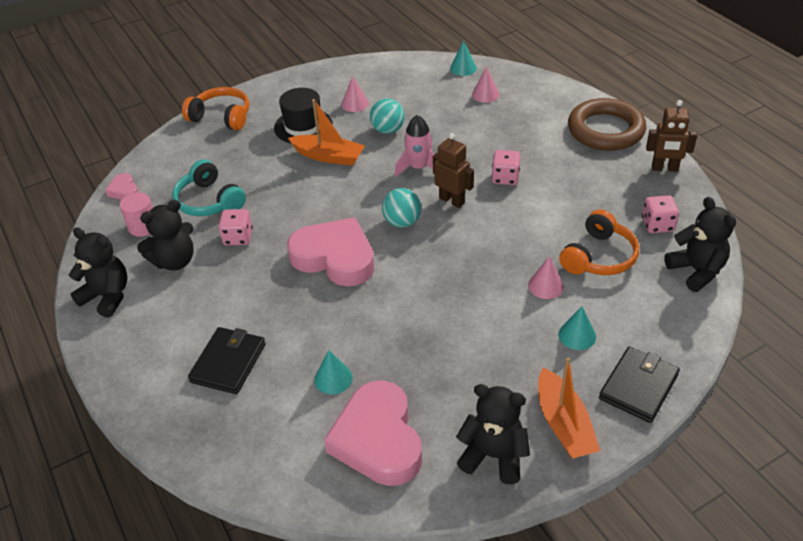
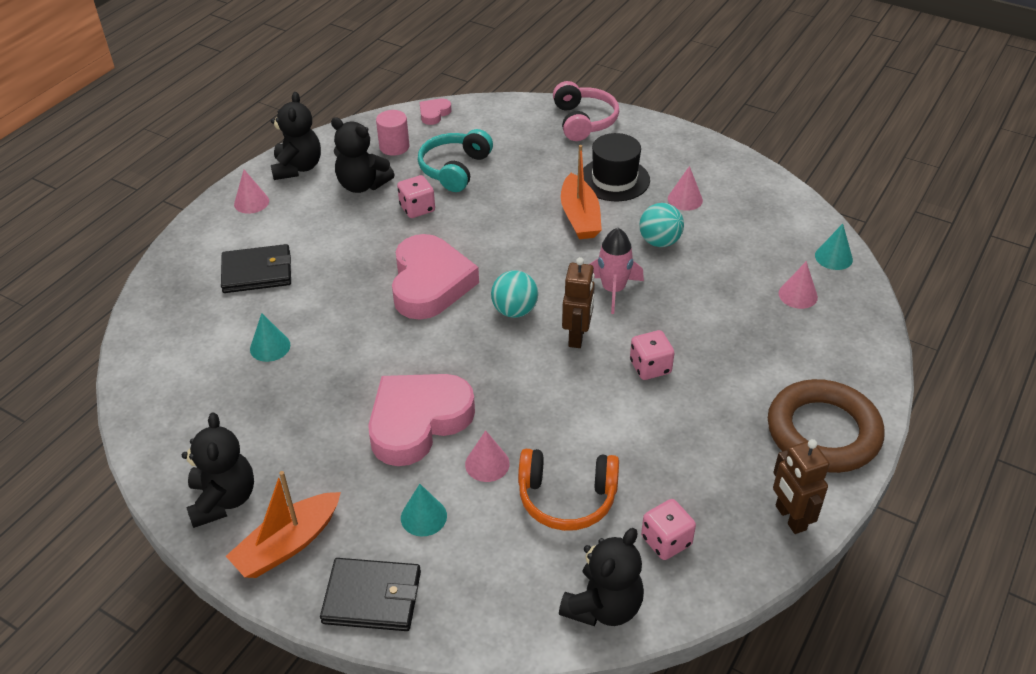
camera: 60 degrees right, 0 degrees up
(125, 342) = (251, 202): none -> pink cone
(221, 117) = (584, 121): orange headphones -> pink headphones
(378, 439) = (210, 406): pink heart -> pink heart (418, 421)

